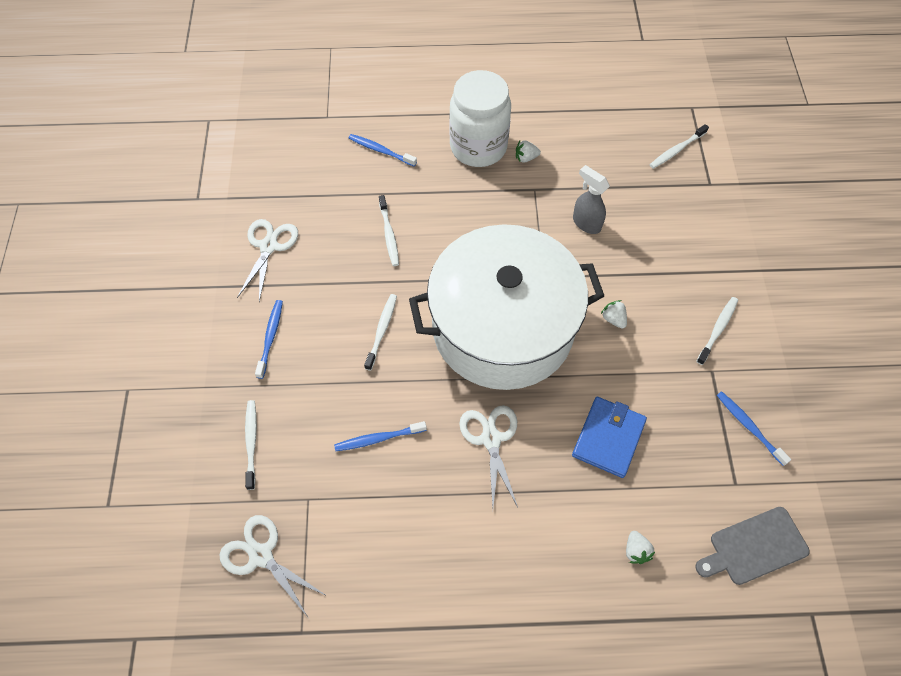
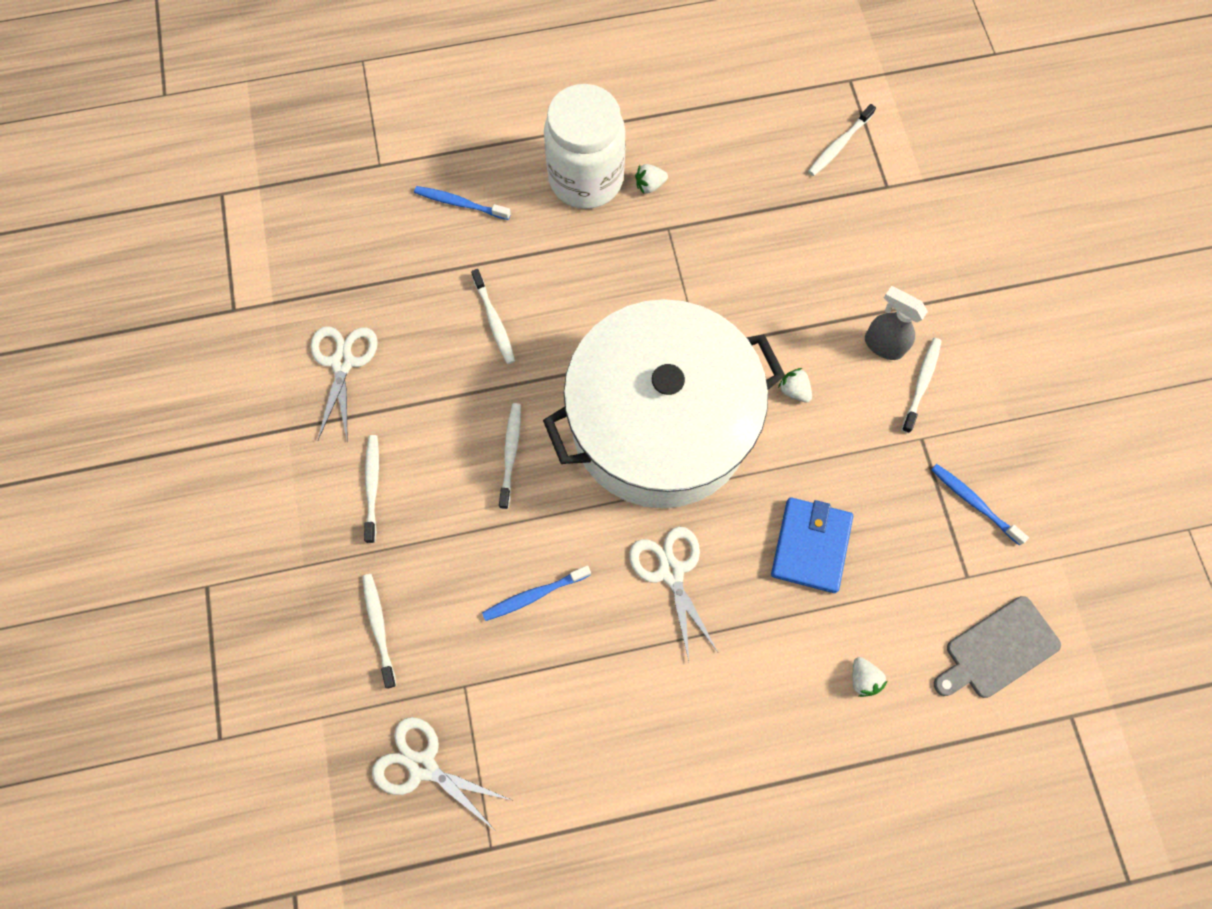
camera: 10 degrees left, 10 degrees up
(270, 338) = (372, 486): blue toothbrush -> white toothbrush
(586, 223) = (740, 266): grey spray bottle -> grey spray bottle (882, 345)

